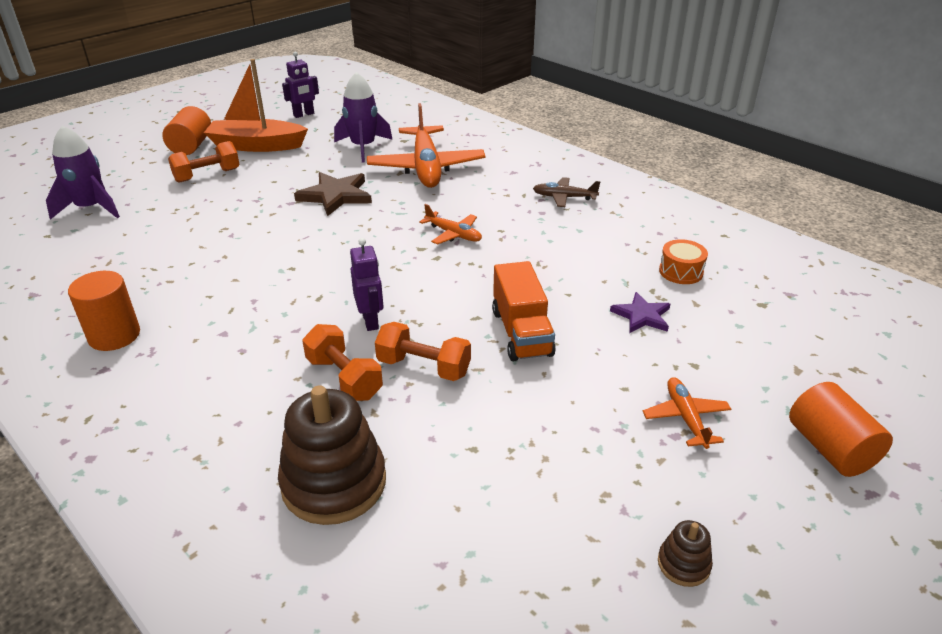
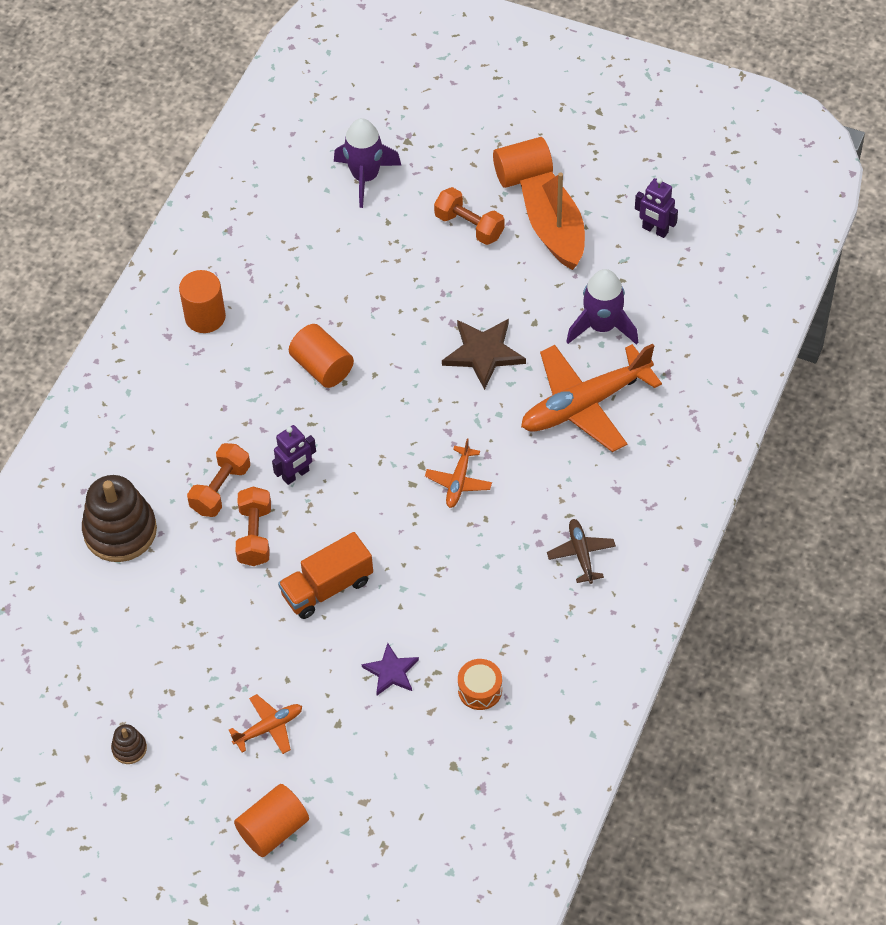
camera: 70 degrees right, 20 degrees up
(261, 276) = (322, 367): none -> orange cylinder

